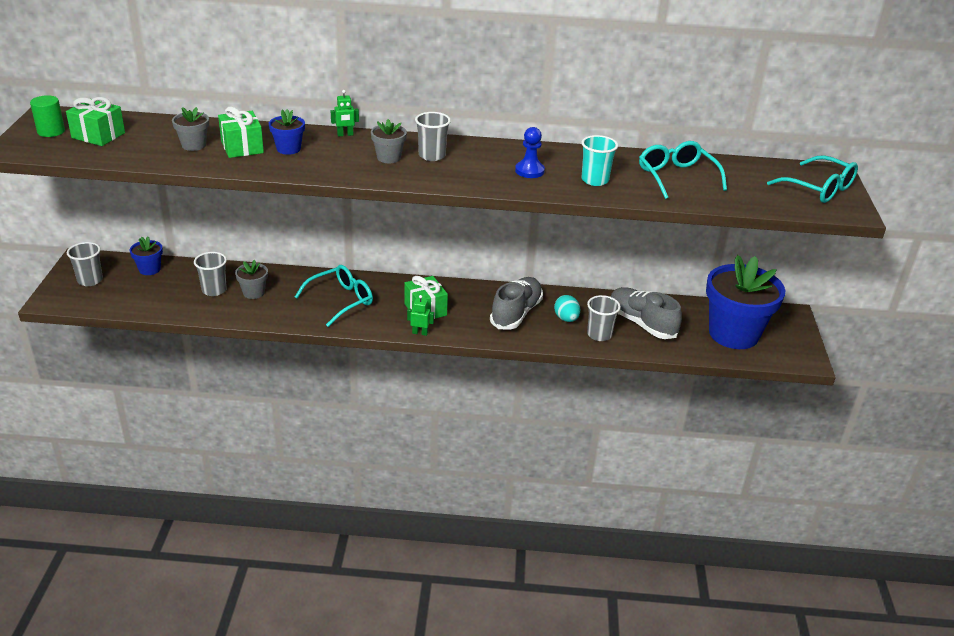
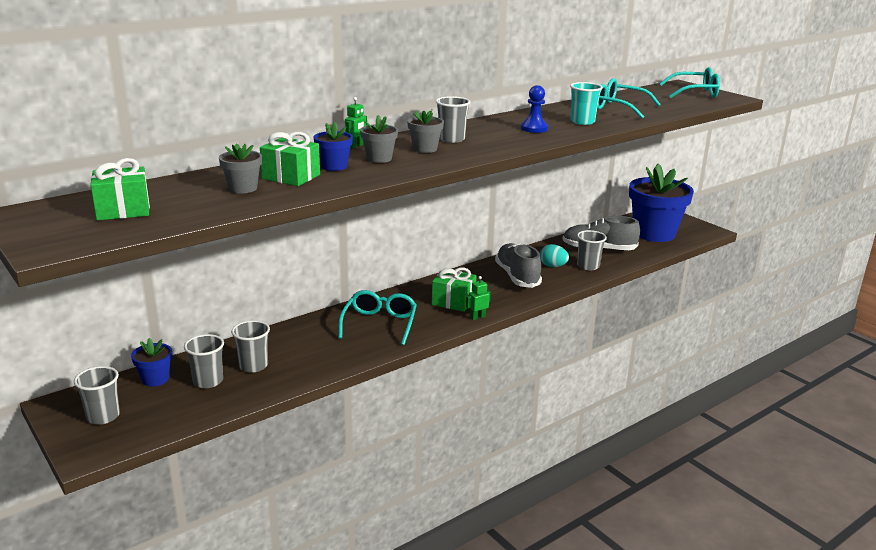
camera: 40 degrees left, 10 degrees down
(51, 131) = (58, 223): green cylinder -> none
(173, 287) = (208, 381): none -> grey cup
(253, 293) = (294, 351): grey flower pot -> grey flower pot (379, 158)

